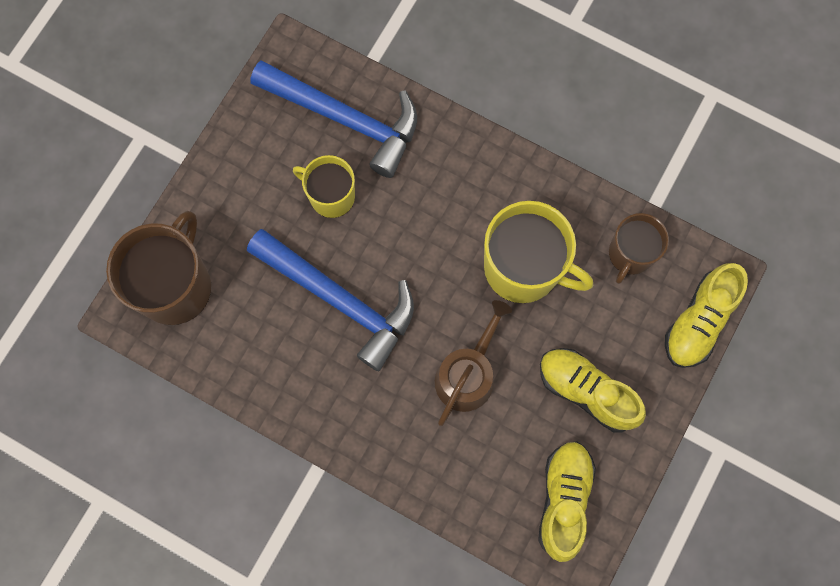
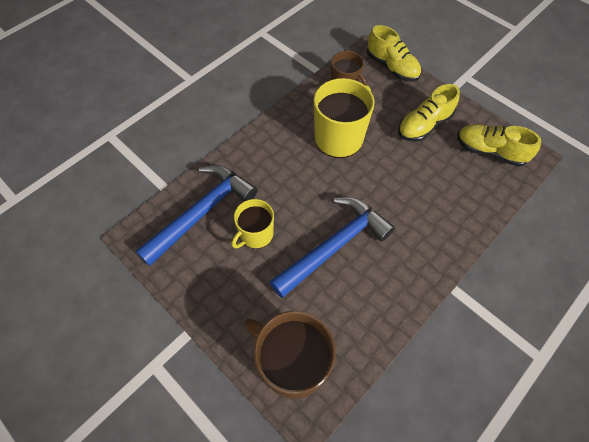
camera: 75 degrees left, 15 degrees down
(467, 374) = (402, 182): brown watering can -> none

